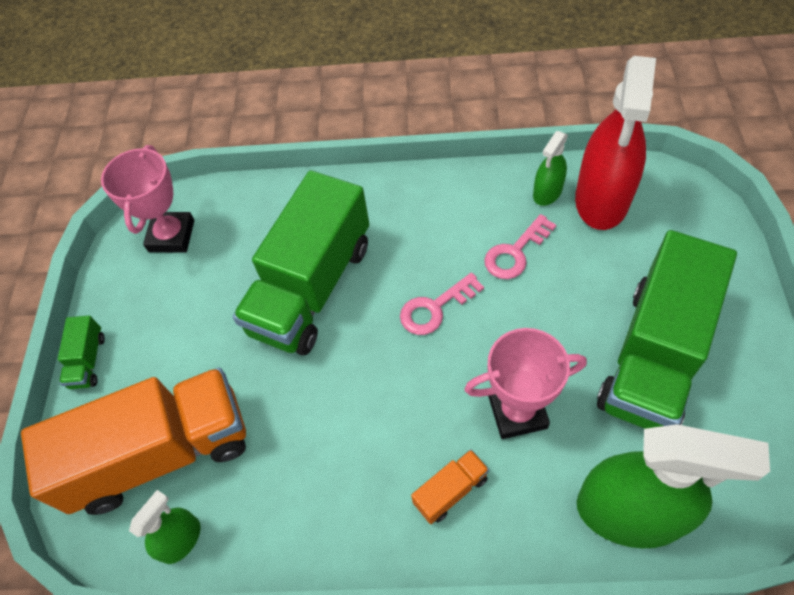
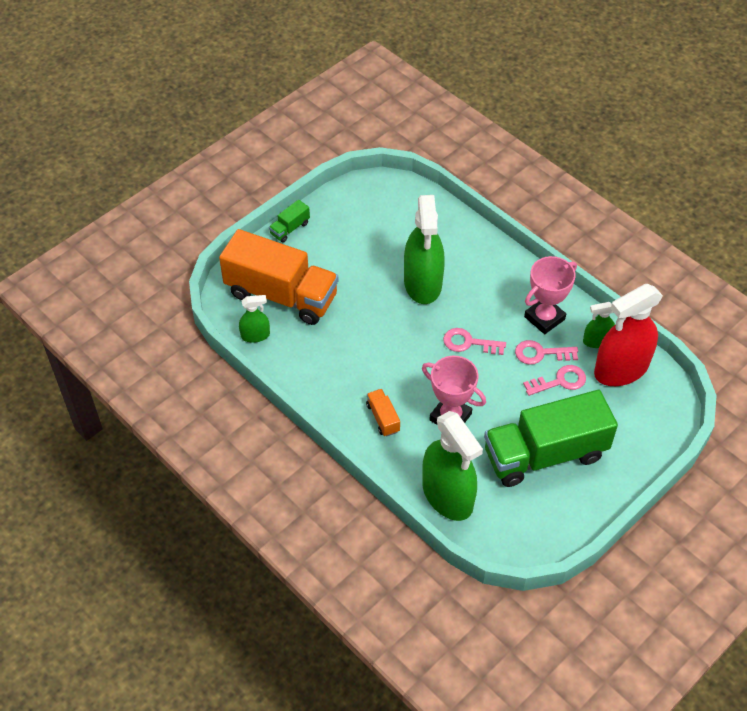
camera: 40 degrees right, 5 degrees down
(171, 236) = (385, 201): pink trophy -> pink trophy (544, 318)
(312, 287) = (423, 283): green truck -> green spray bottle
(450, 491) = (383, 418): orange truck -> orange truck turned 120 degrees counterclockwise
(567, 264) = (560, 381): none -> pink key

